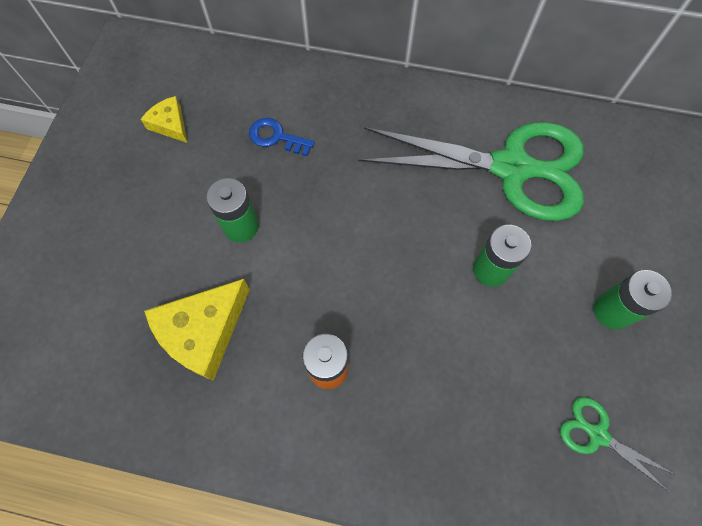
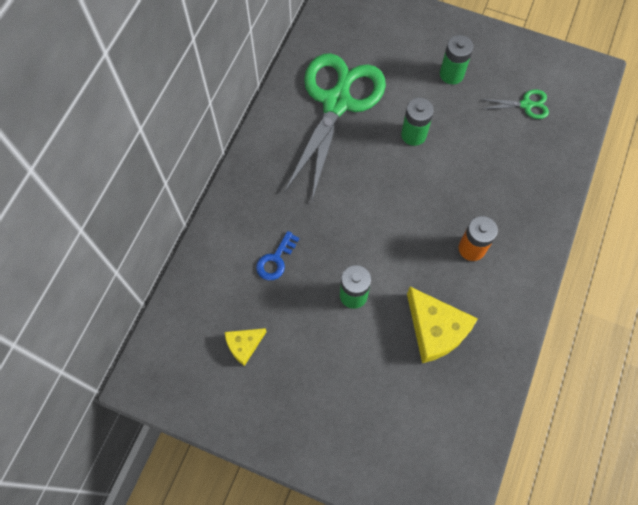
camera: 80 degrees left, 0 degrees up
(597, 434) = (526, 105): green scissors -> green scissors turned 135 degrees counterclockwise

